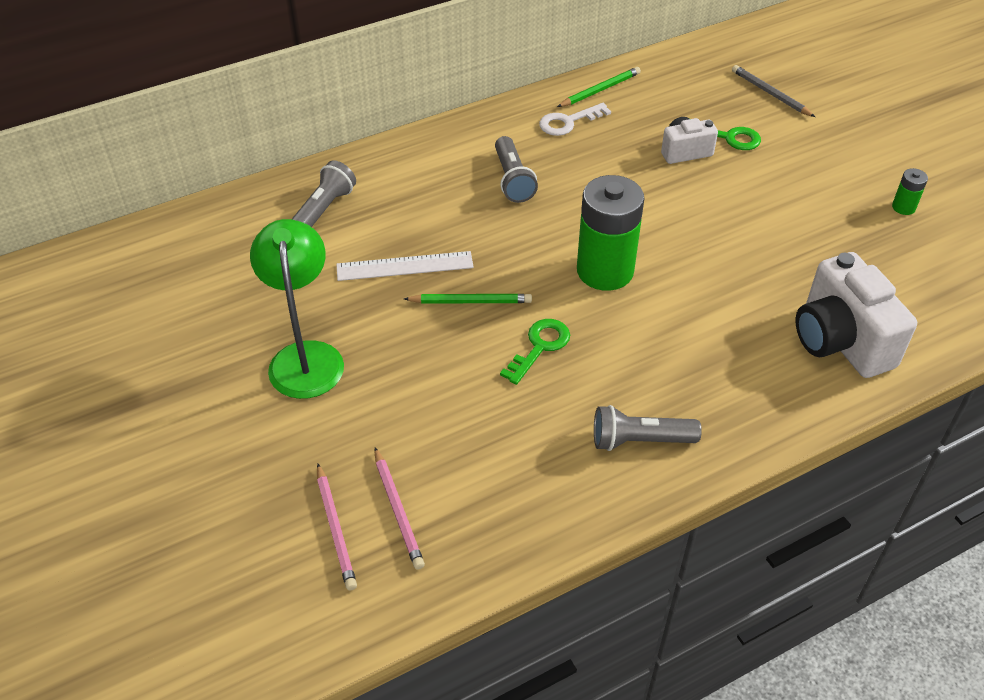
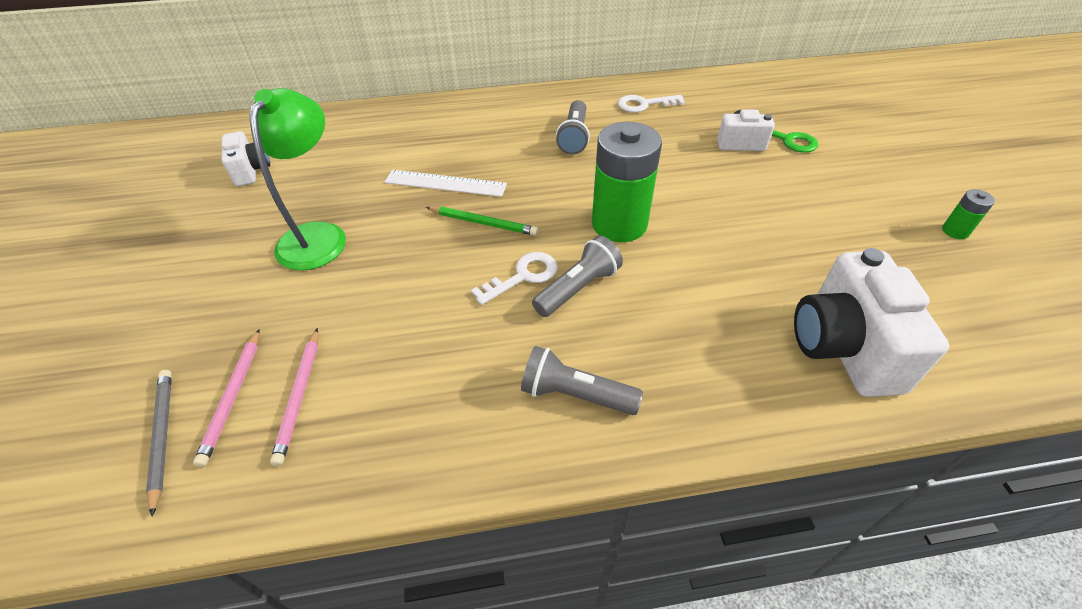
camera: 20 degrees right, 0 degrees up
(172, 301) = (251, 171): none -> white camera
(323, 210) = (409, 130): grey flashlight -> grey flashlight (578, 288)
(540, 347) = (523, 276): green key -> white key
(600, 90) = (683, 87): green pencil -> none
(770, 93) = (840, 113): grey pencil -> grey pencil (162, 437)

